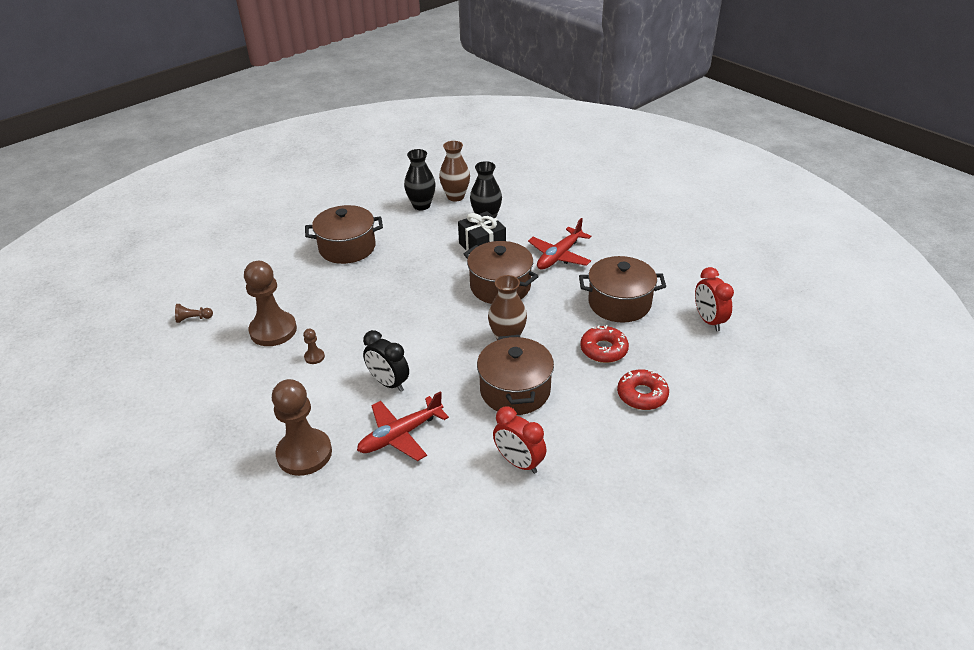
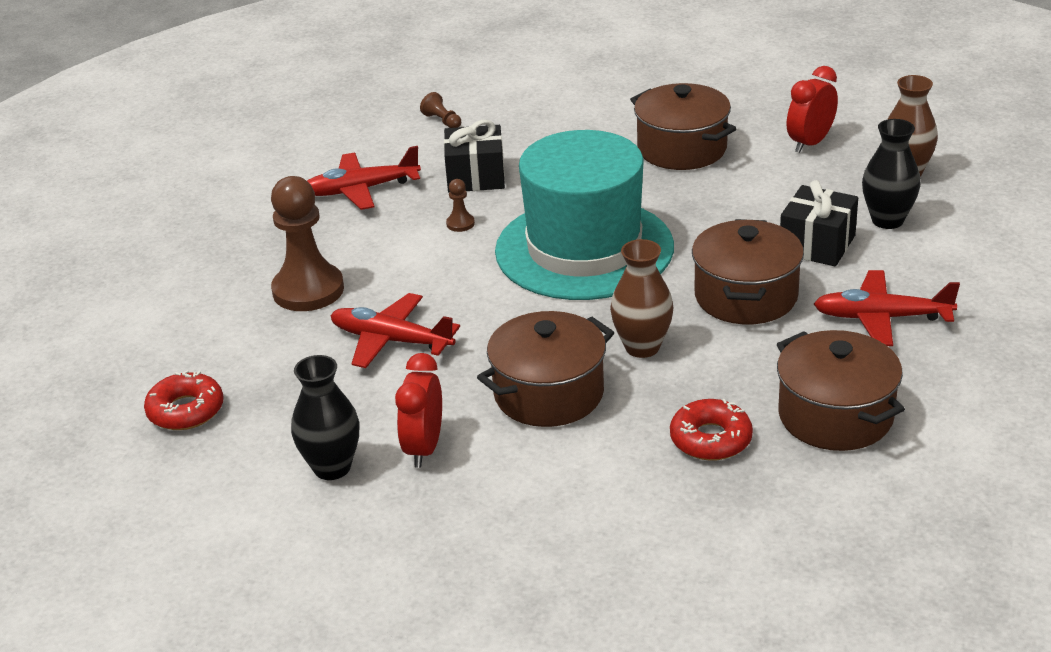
camera: 60 degrees right, 5 degrees down
(222, 384) = (361, 190): none -> red plane
(273, 330) = (475, 176): brown pawn -> black gift
(388, 383) = (468, 293): black clock -> none
(397, 321) = (584, 249): none -> turquoise hat
(421, 205) = (846, 158): black vase -> black vase (332, 467)
(642, 395) = (650, 510): red donut -> red donut (186, 410)
(708, 320) = (899, 522): red clock -> red clock (810, 143)

